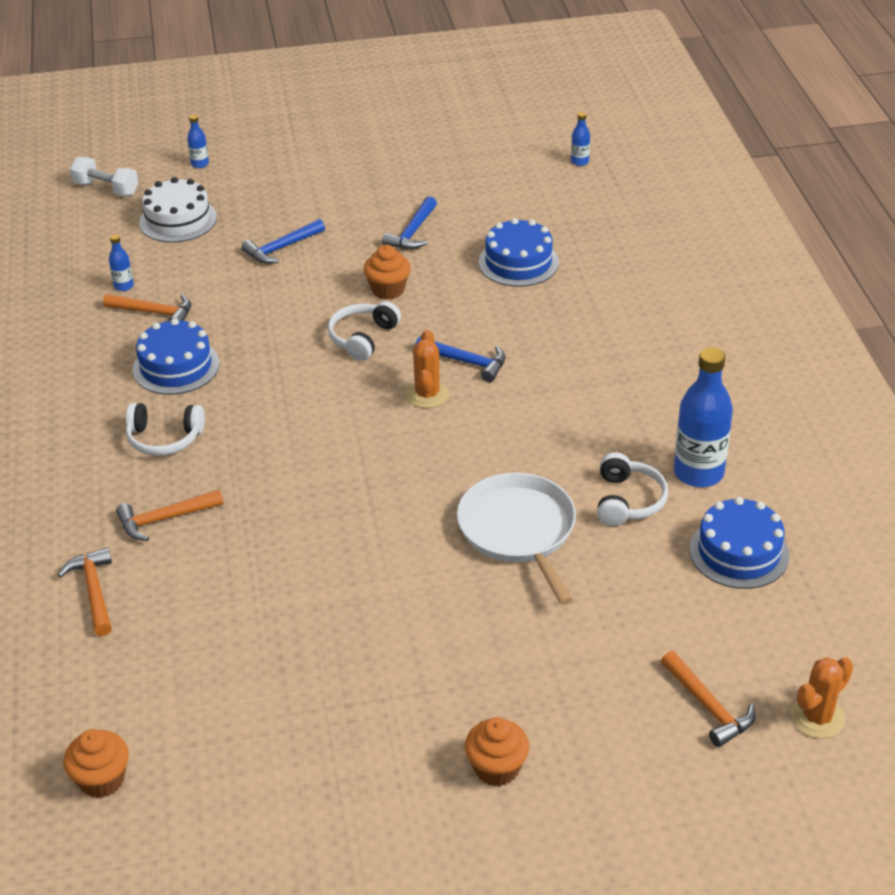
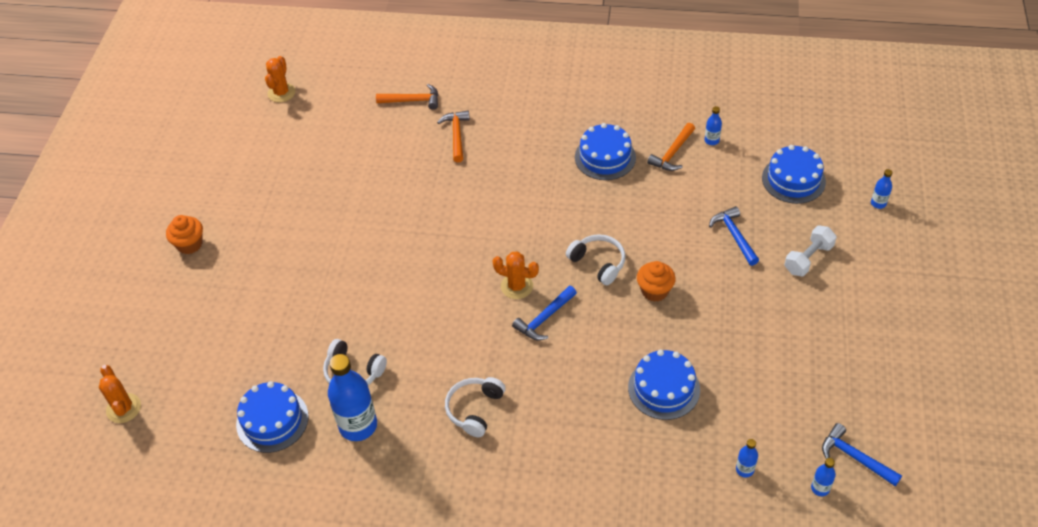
camera: 110 degrees right, 10 degrees up
(102, 780) = (281, 93): orange cupcake -> orange cactus
(106, 189) = (851, 143): white dumbbell -> white dumbbell (808, 258)
(164, 438) = (531, 143): white headphones -> white headphones (474, 409)
(178, 220) = (793, 180): white cake -> blue cake
(412, 232) = (732, 325): blue hammer -> blue hammer (855, 457)
(519, 531) = (357, 302): white pan -> none
(585, 202) = (744, 469): none -> blue bottle
(708, 706) = (166, 355): orange hammer -> none

